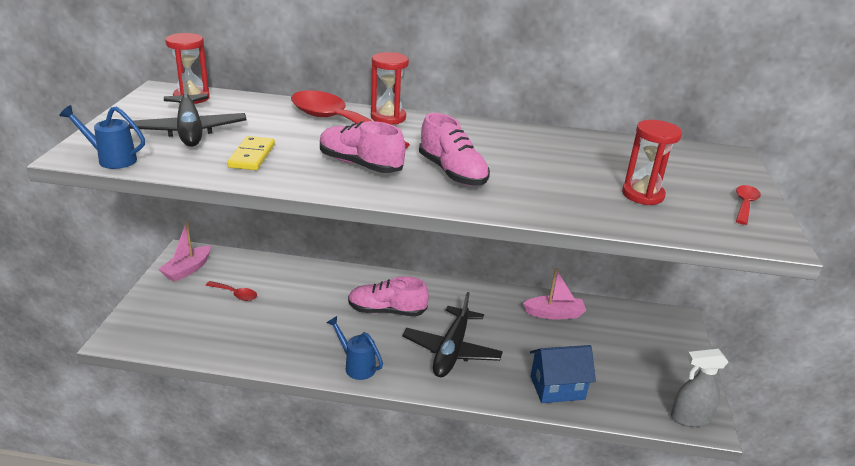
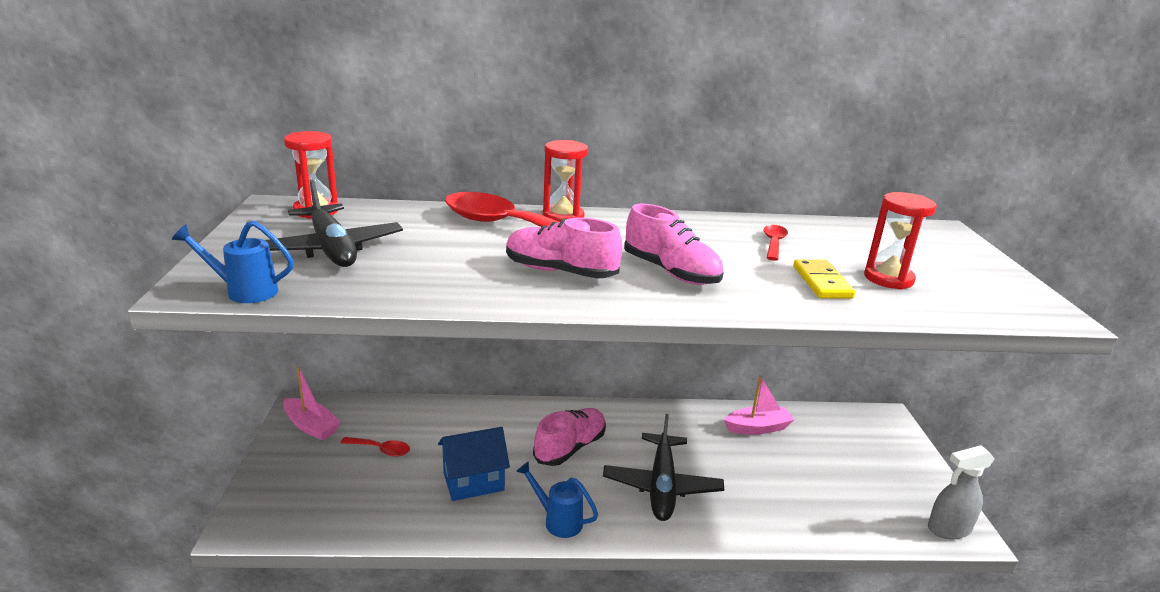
camera: 10 degrees left, 5 degrees down
(187, 270) = (311, 426): pink boat -> pink boat turned 75 degrees counterclockwise
(252, 156) = (424, 272): yellow domino -> yellow domino (822, 282)
(386, 311) = (570, 448): pink shoe -> pink shoe turned 135 degrees clockwise
(557, 388) = (795, 514): blue house -> blue house (473, 481)
(744, 205) = (996, 280): red spoon -> red spoon (773, 243)

